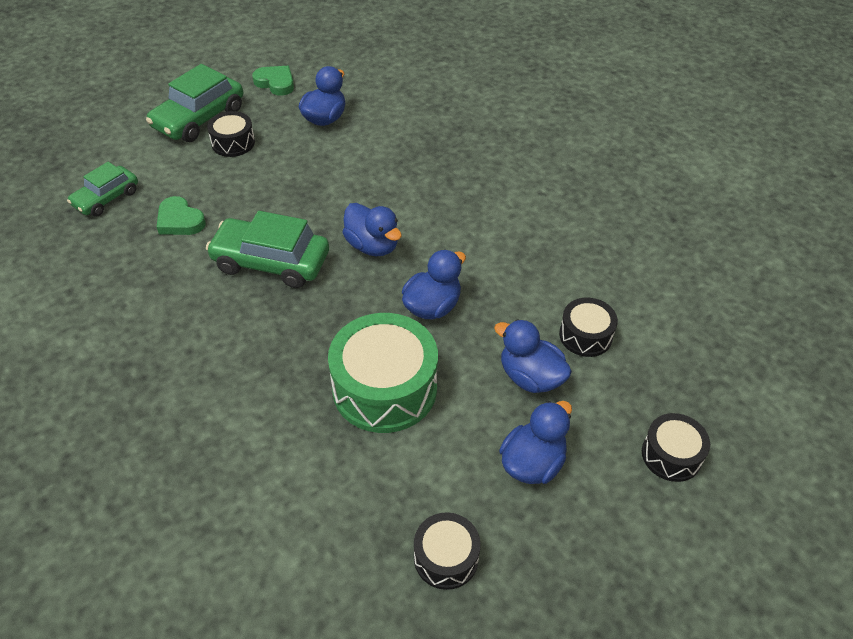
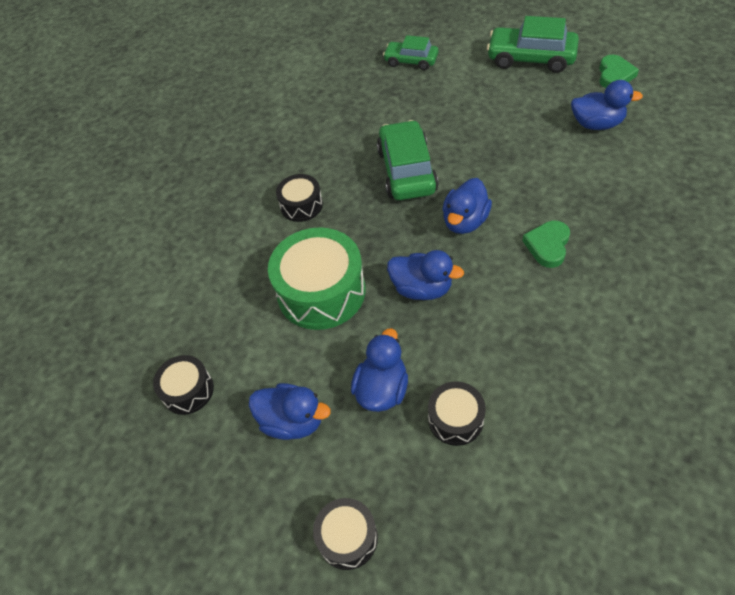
camera: 75 degrees right, 5 degrees up
(180, 221) = (415, 105): green heart -> green heart (547, 246)
(233, 143) = (519, 89): black drum -> black drum (301, 205)

